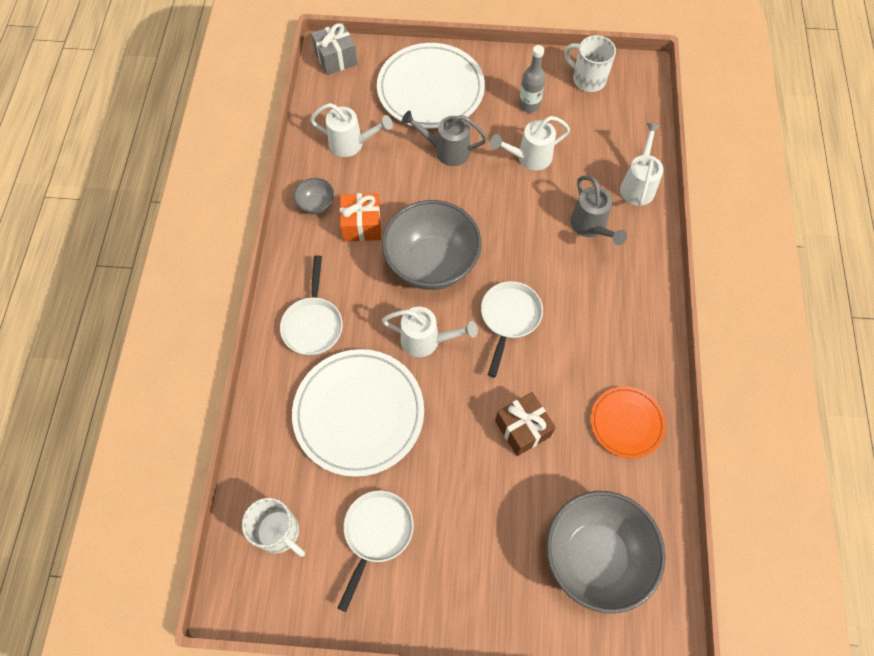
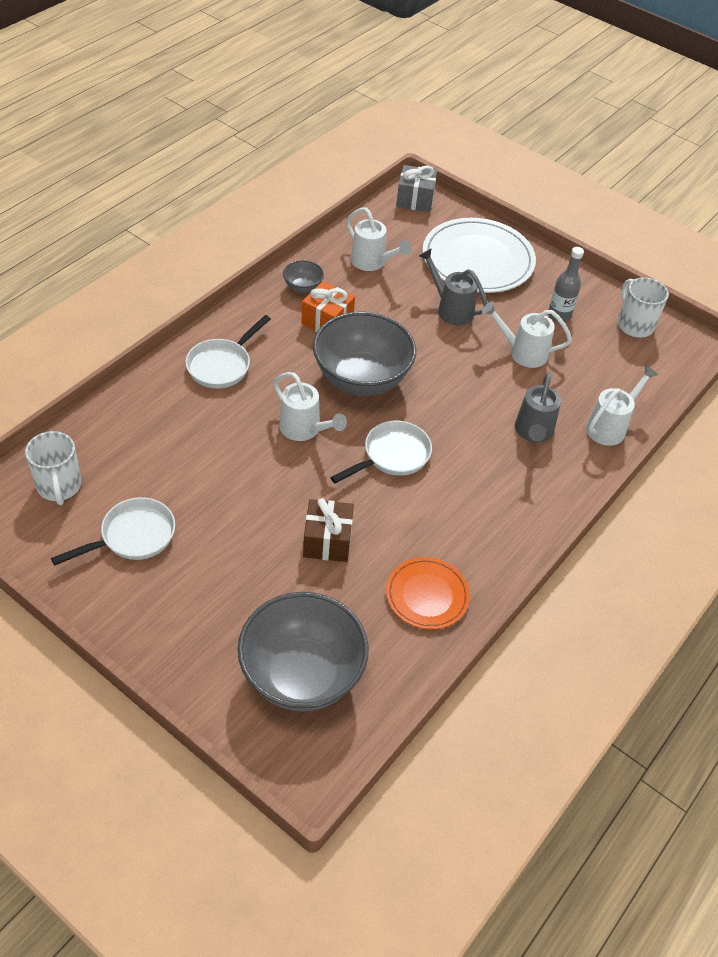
camera: 30 degrees right, 15 degrees down
(359, 413) = (199, 446): white plate -> none

